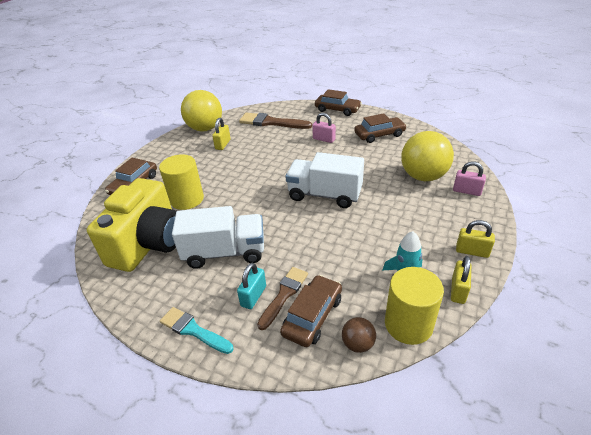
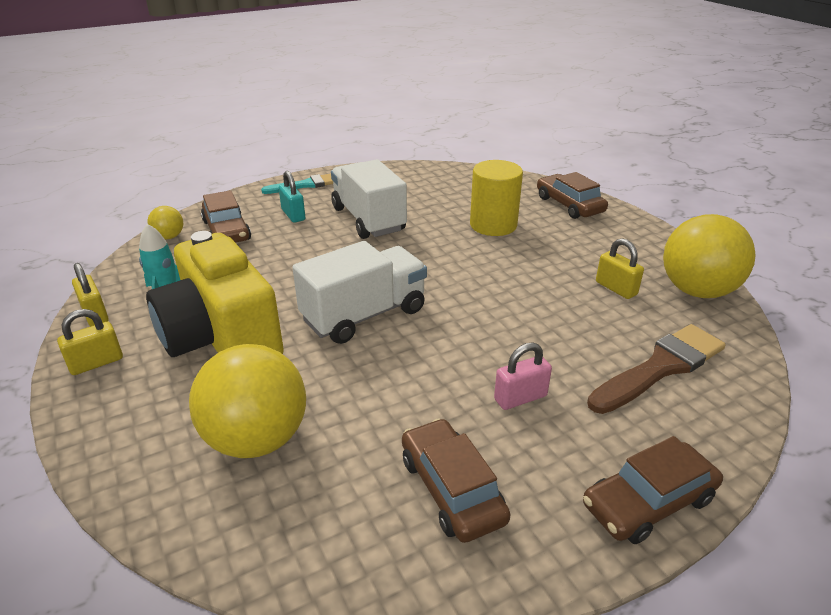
camera: 125 degrees right, 5 degrees down
(149, 243) = (441, 191): yellow camera -> yellow camera (222, 338)
(225, 252) = (368, 219): white truck -> white truck turned 120 degrees clockwise
(284, 294) = (269, 227): brown brush -> none
(358, 344) = (169, 237): brown ball -> yellow ball
(379, 135) = (452, 489): brown car -> brown car turned 135 degrees clockwise
(408, 324) = (133, 267): yellow cylinder -> none
(466, 191) = (154, 459): pink padlock -> none

